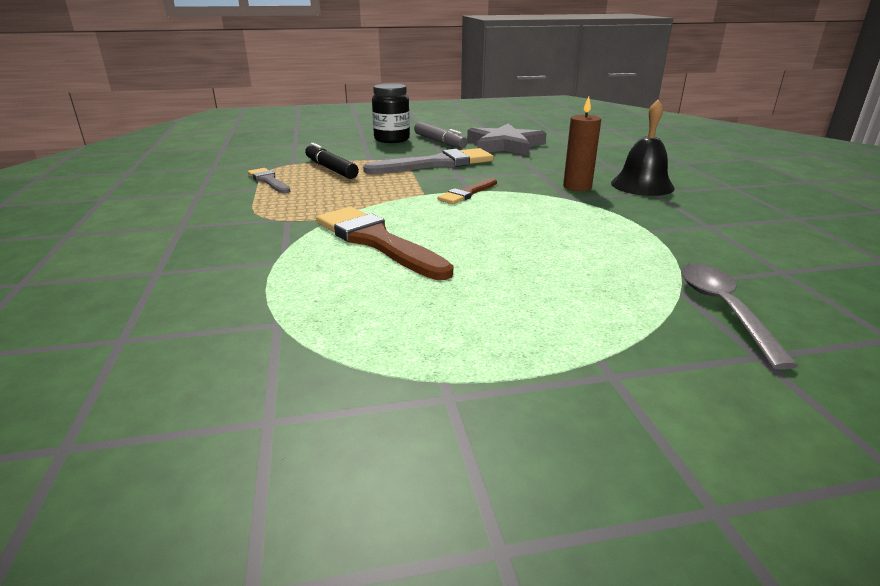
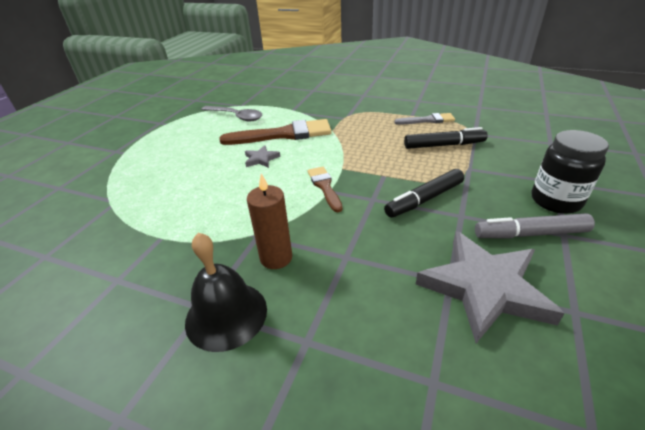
camera: 125 degrees right, 10 degrees up
(437, 164) = (424, 199): grey brush -> black marker
(457, 234) = (261, 159): none -> grey star
(724, 309) = (80, 201): grey spoon -> grey spoon (236, 116)

